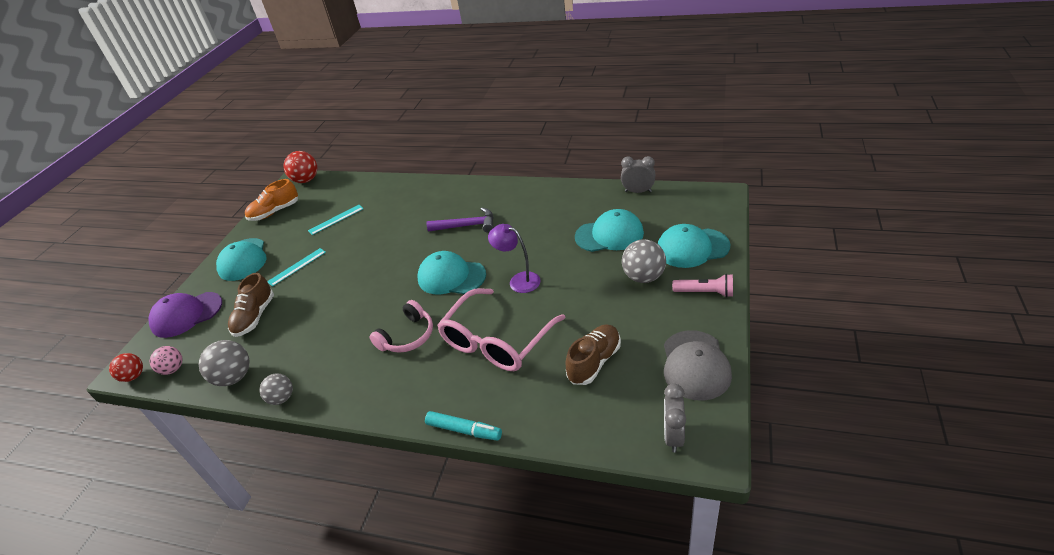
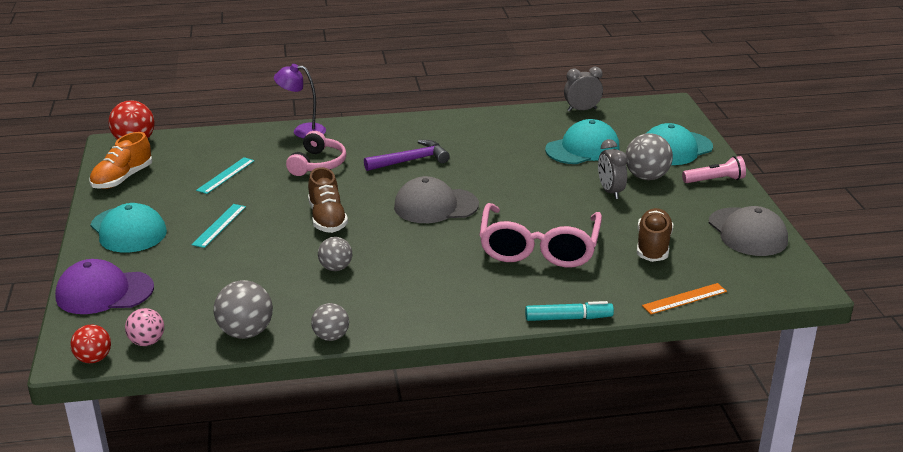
camera: 30 degrees left, 10 degrees down
(186, 314) = (104, 292): purple cap -> purple cap turned 45 degrees clockwise
(255, 317) = (212, 278): brown shoe -> brown shoe (327, 219)
(337, 326) = (336, 268): none -> grey ball
(407, 336) = (433, 261): pink headphones -> pink headphones (317, 164)
(451, 277) = (435, 206): turquoise cap -> grey cap
(519, 280) = (517, 198): purple lamp -> purple lamp (302, 131)
(579, 435) = (684, 299): none -> orange ruler
(673, 436) = (767, 282): grey clock -> grey clock (610, 191)

